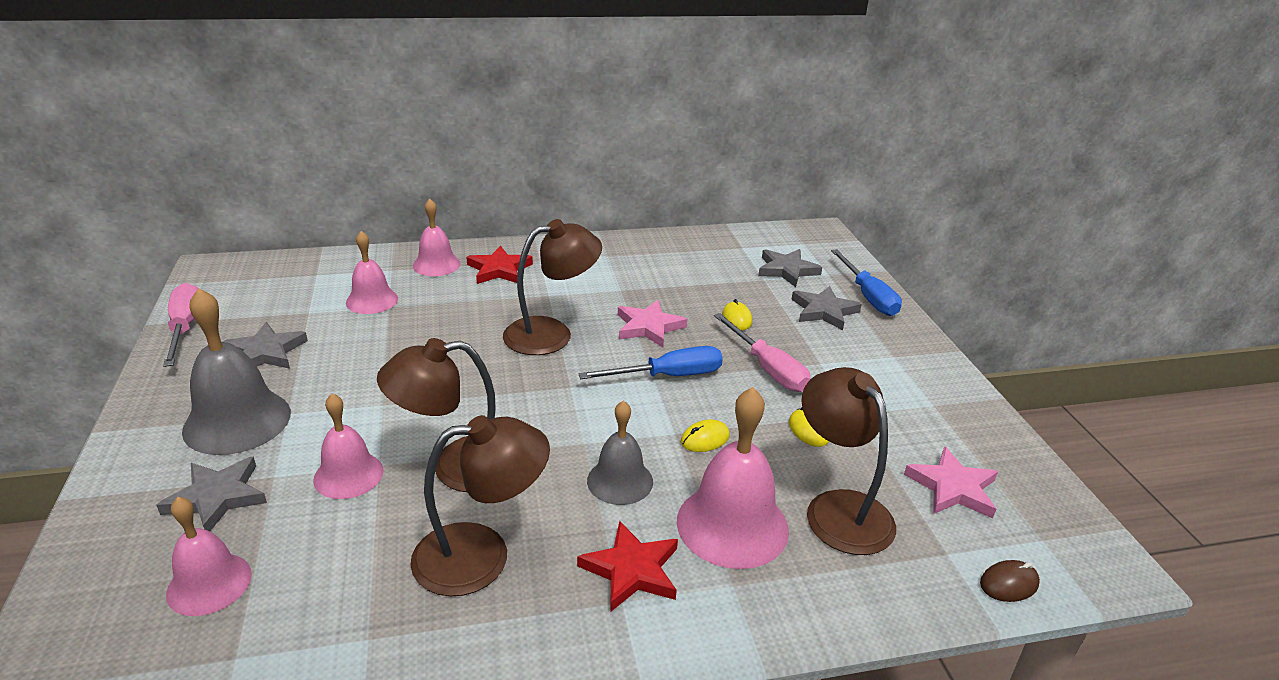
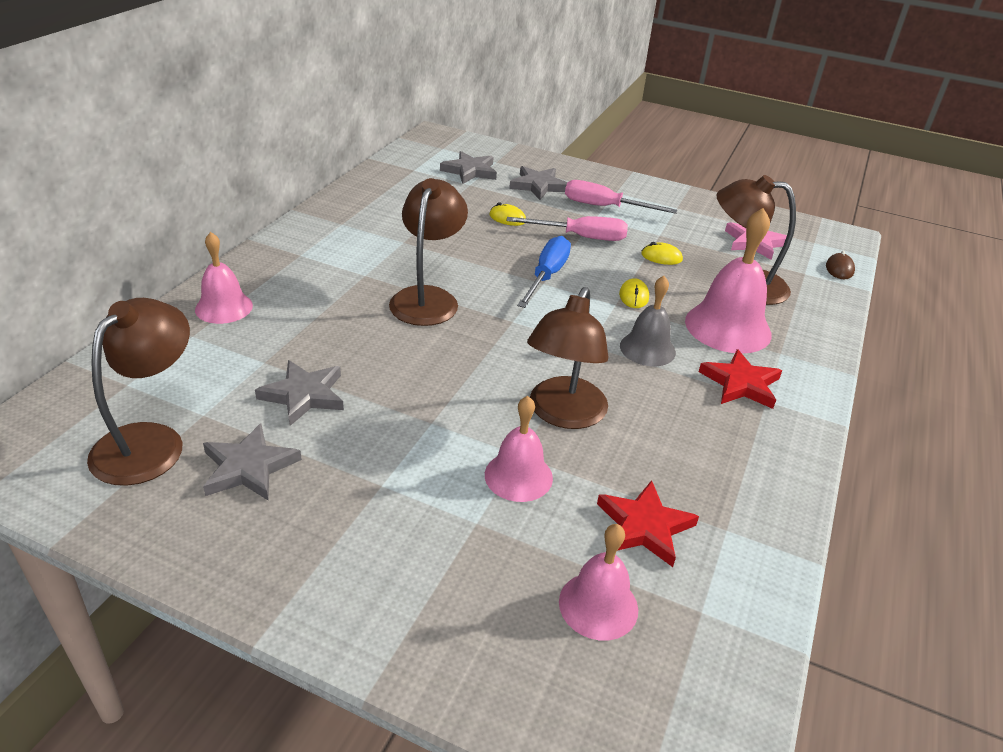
camera: 55 degrees left, 5 degrees up
(185, 327) = (108, 514): pink screwdriver -> pink screwdriver (604, 207)
(217, 497) = (475, 569): grey star -> grey star (304, 395)
(237, 421) = (359, 522): grey bell -> none
(372, 300) = (238, 367): pink bell -> none
(481, 555) = (678, 441): brown lamp -> brown lamp (150, 441)
(499, 269) = (286, 280): red star -> red star (644, 526)
(648, 327) = (473, 254): pink star -> none
(868, 296) = (540, 164): blue screwdriver -> none

